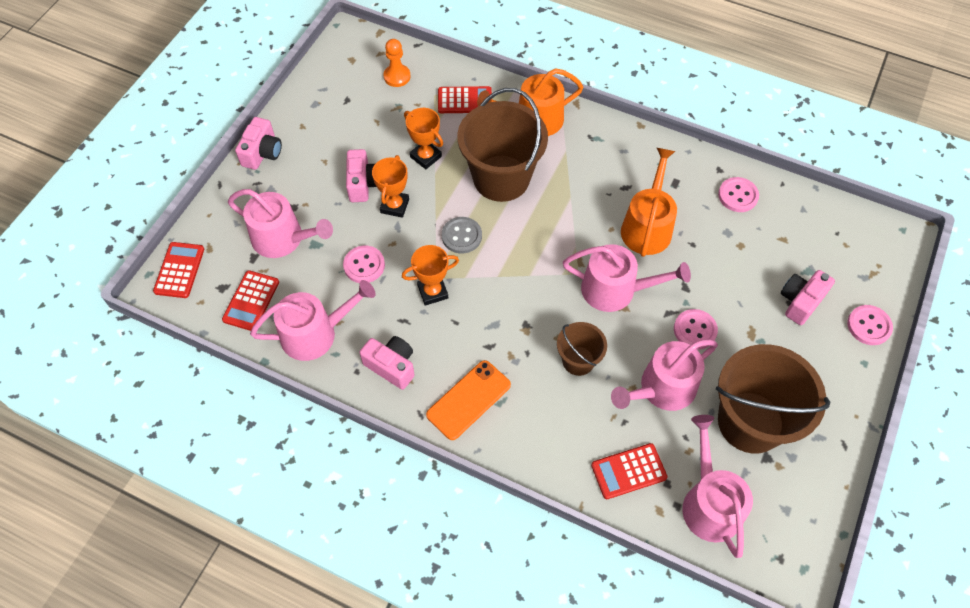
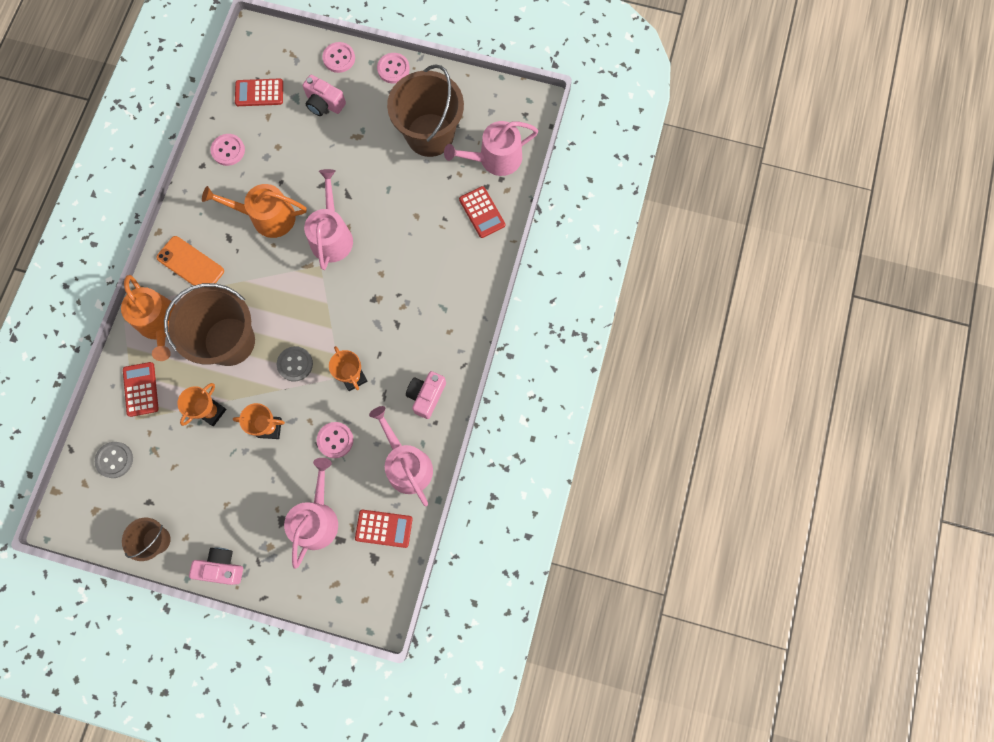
camera: 100 degrees left, 15 degrees up
(179, 270) = (362, 604): red calculator -> red calculator (259, 93)
(363, 183) = (248, 461): pink camera -> none
(397, 76) = (114, 460): orange pawn -> grey button
(468, 400) = (445, 331): orange phone -> orange phone (190, 264)
(578, 360) = (399, 256): brown bucket -> brown bucket (156, 540)
(662, 389) = (413, 195): pink watering can -> none
(695, 330) = (360, 175): pink button -> pink button (393, 69)

